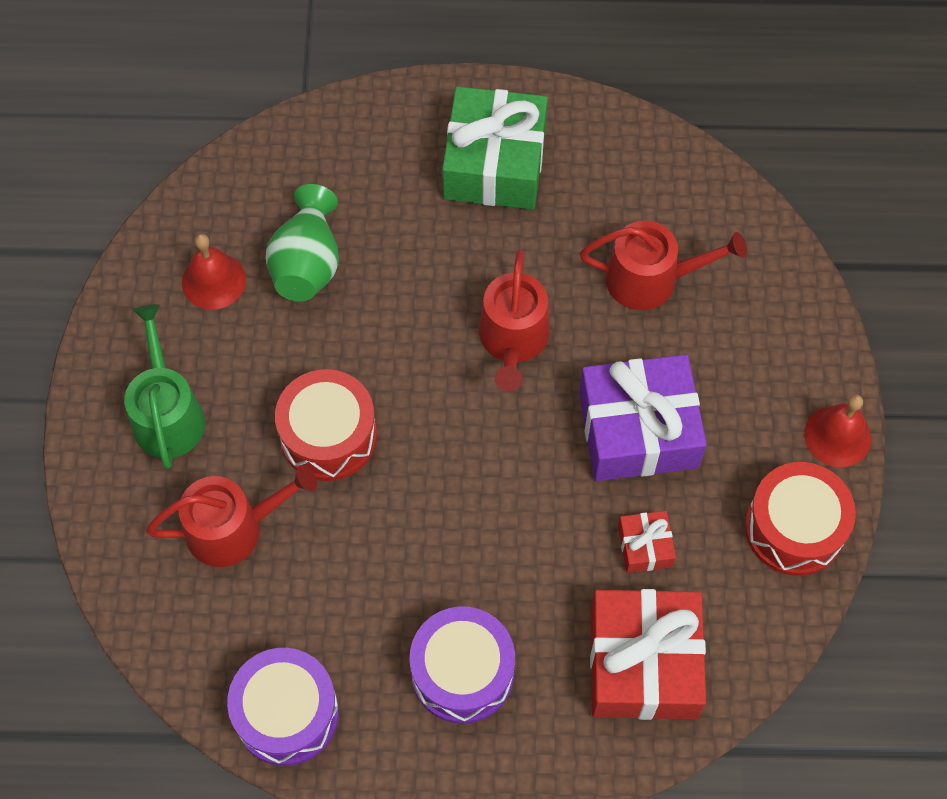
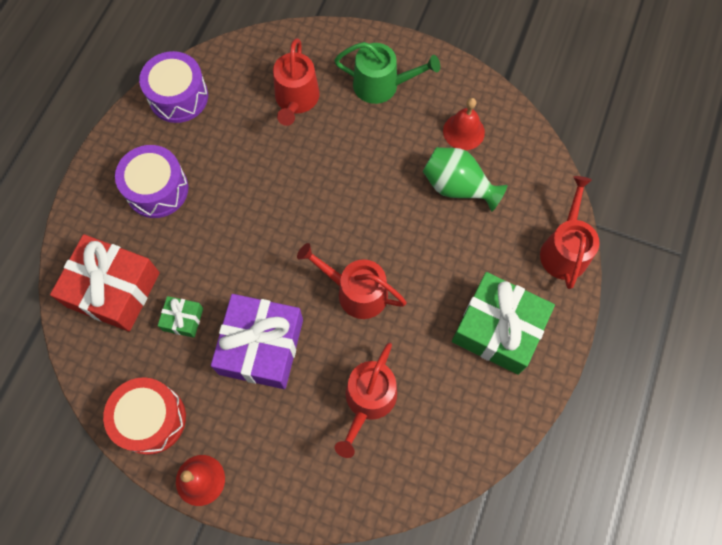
camera: 110 degrees right, 5 degrees up
(328, 436) = (333, 164): red drum -> none
(355, 117) = (564, 250): none -> red watering can
(645, 546) = (183, 319): red gift -> green gift

